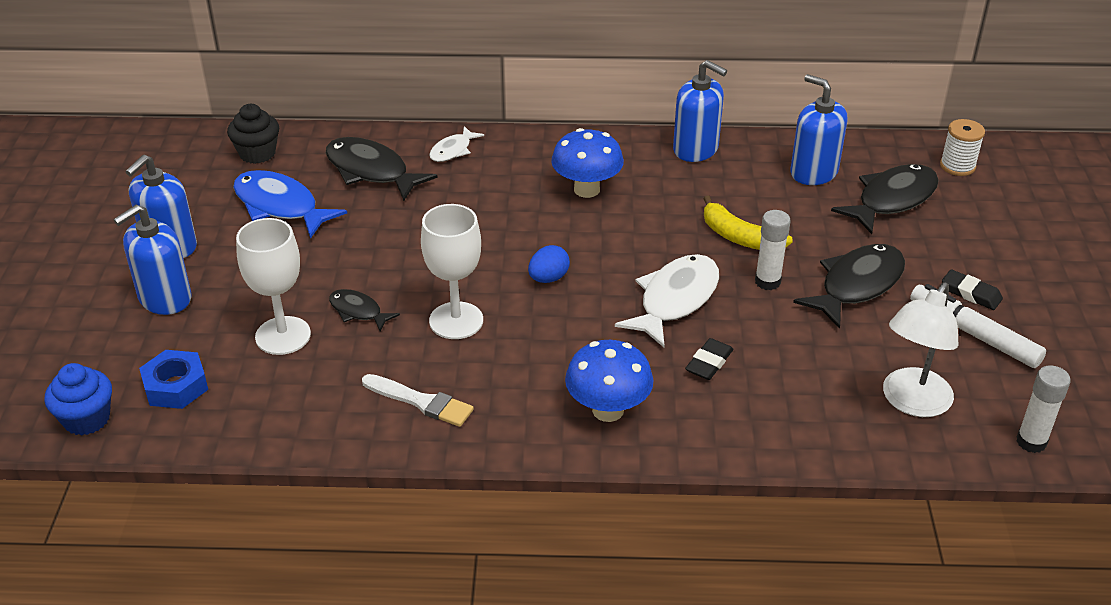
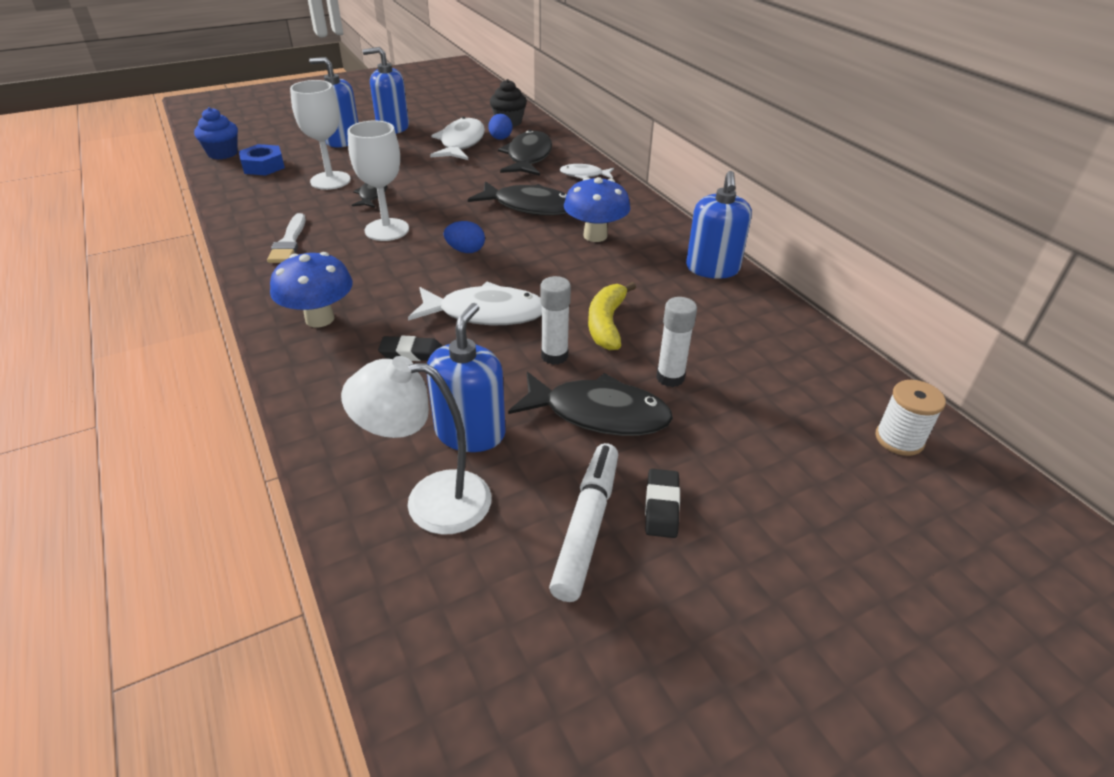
camera: 60 degrees right, 0 degrees up
(280, 206) = (461, 143): blue fish -> white fish
(300, 174) = (500, 139): none -> blue egg
(813, 172) = (758, 340): blue soap dispenser -> blue soap dispenser (470, 432)
(892, 200) = (773, 403): black fish -> black fish (530, 206)
(1031, 442) = (416, 627): white glue stick -> white glue stick (670, 378)

